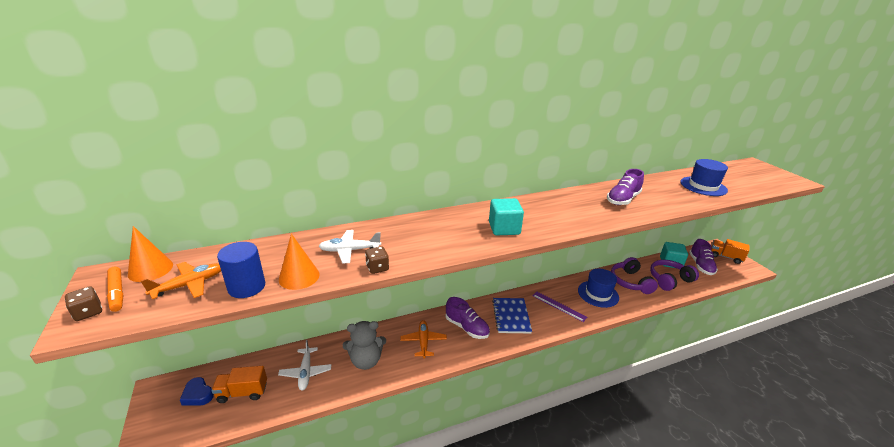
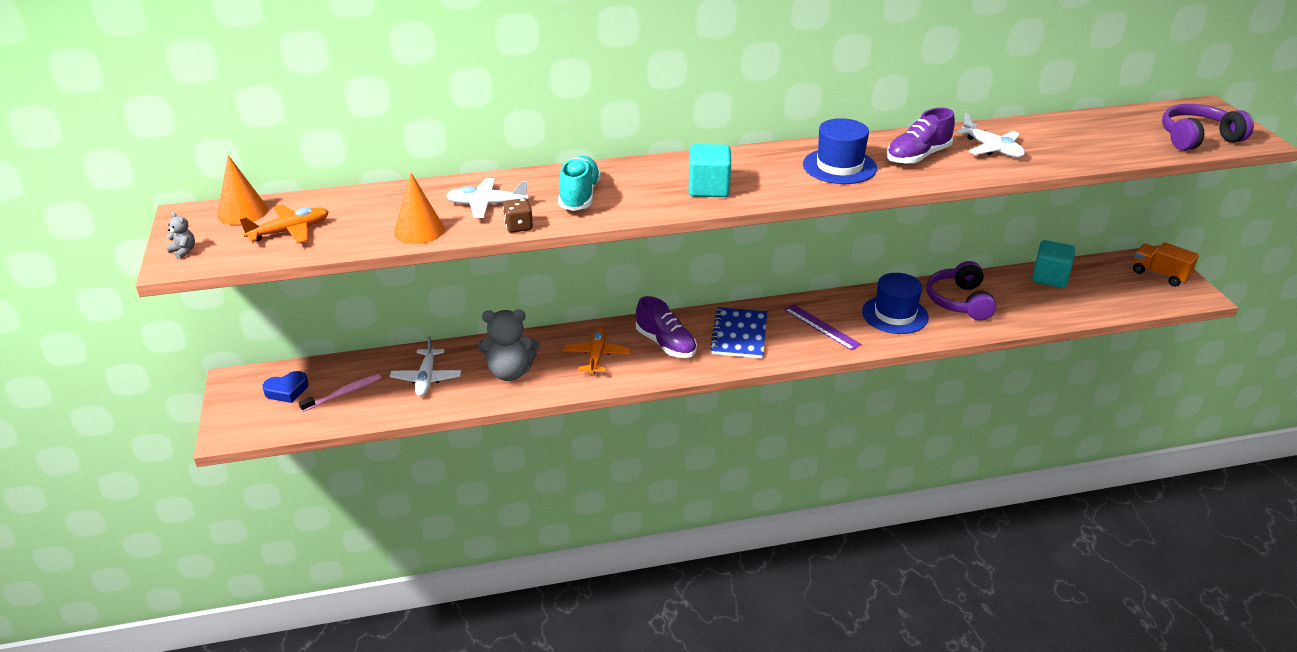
camera: 10 degrees right, 5 degrees up
(88, 312) = (183, 251): brown dice -> grey teddy bear
(117, 293) = (209, 234): orange marker -> none
(198, 395) = (287, 391): blue heart -> blue heart turned 75 degrees counterclockwise
(242, 392) = (343, 393): orange truck -> pink toothbrush
(246, 287) = (356, 237): blue cylinder -> none
(416, 239) = (579, 196): none -> turquoise shoe
(662, 192) = (992, 149): none -> white plane
(669, 280) = (1031, 303): purple headphones -> purple headphones (1197, 138)
(700, 265) = (1103, 285): purple shoe -> none
(703, 186) = (1073, 142): blue hat -> blue hat (839, 166)

